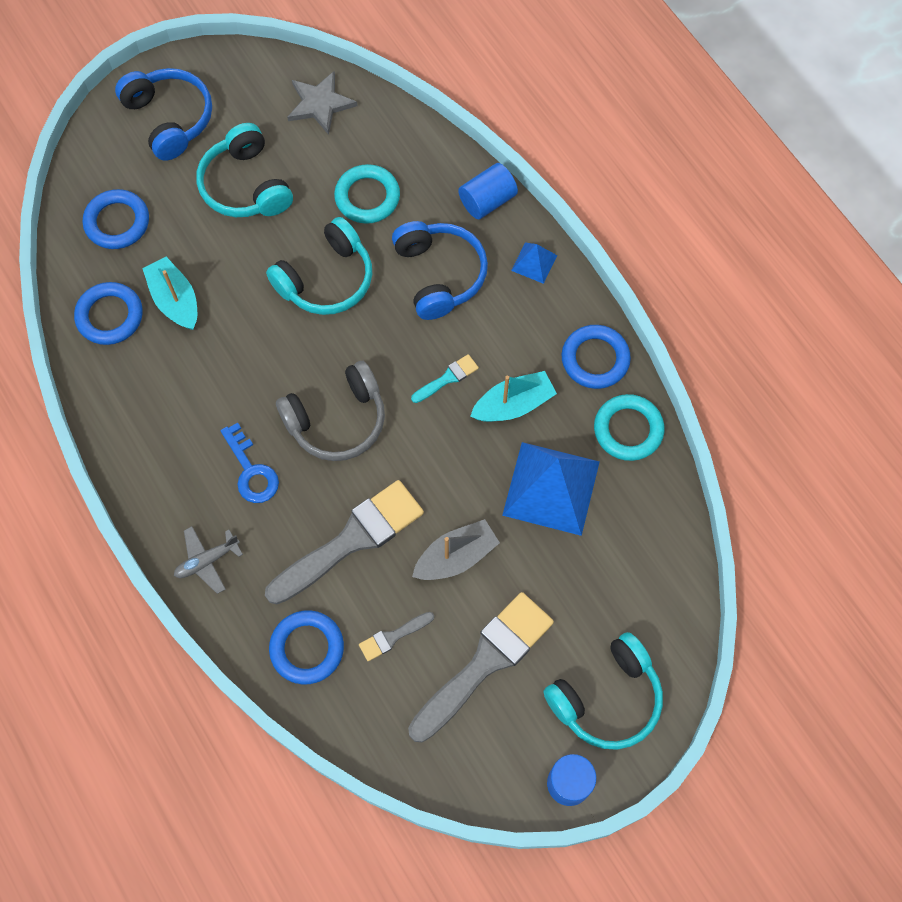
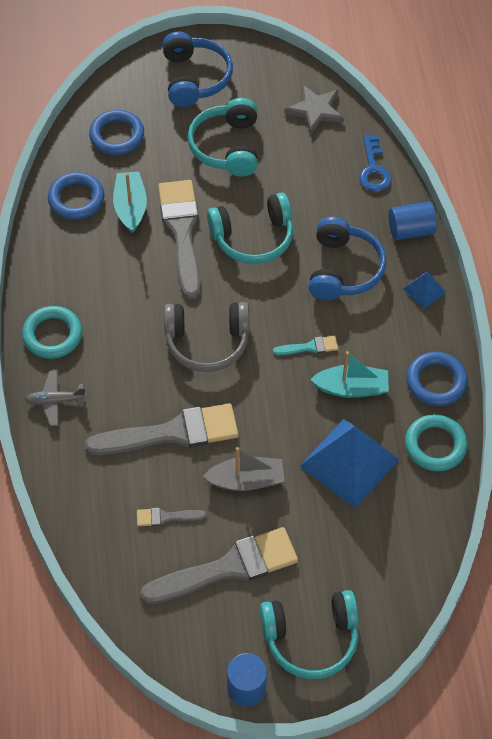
camera: 25 degrees right, 10 degrees down
(247, 306) = (182, 232): none -> grey brush
(251, 470) = (122, 351): blue key -> blue key (373, 169)
(307, 648) = (96, 496): blue ring -> none
(367, 197) = (316, 191): turquoise ring -> turquoise ring (52, 335)

